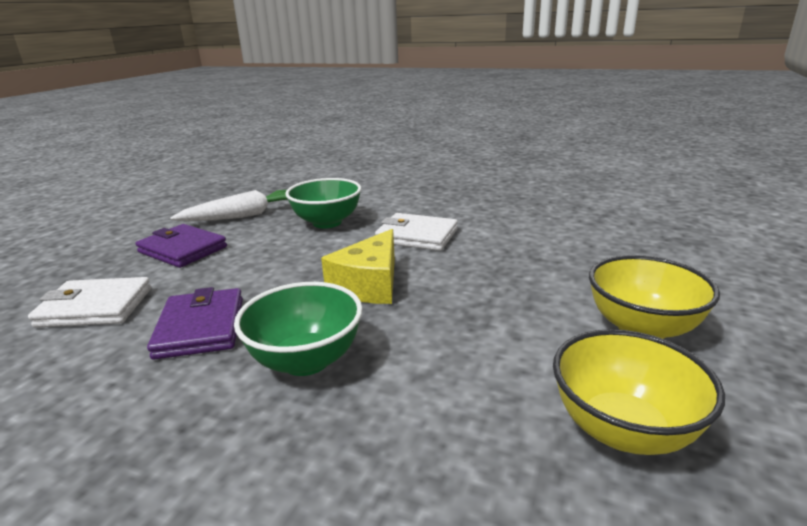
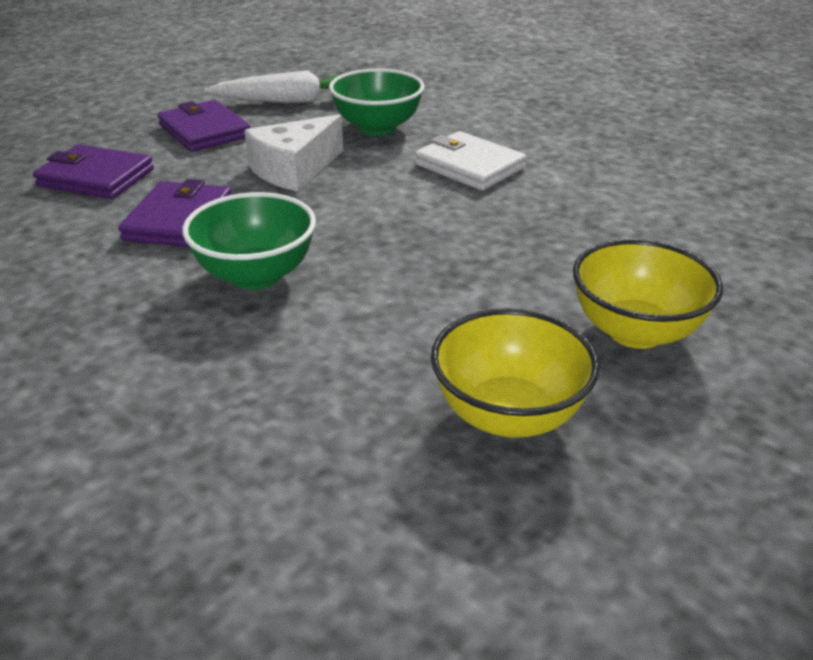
camera: 20 degrees right, 10 degrees up
(95, 307) = (96, 177): white wallet -> purple wallet
(281, 264) = (294, 170): none -> white cheese
(369, 284) = (371, 213): yellow cheese -> none

